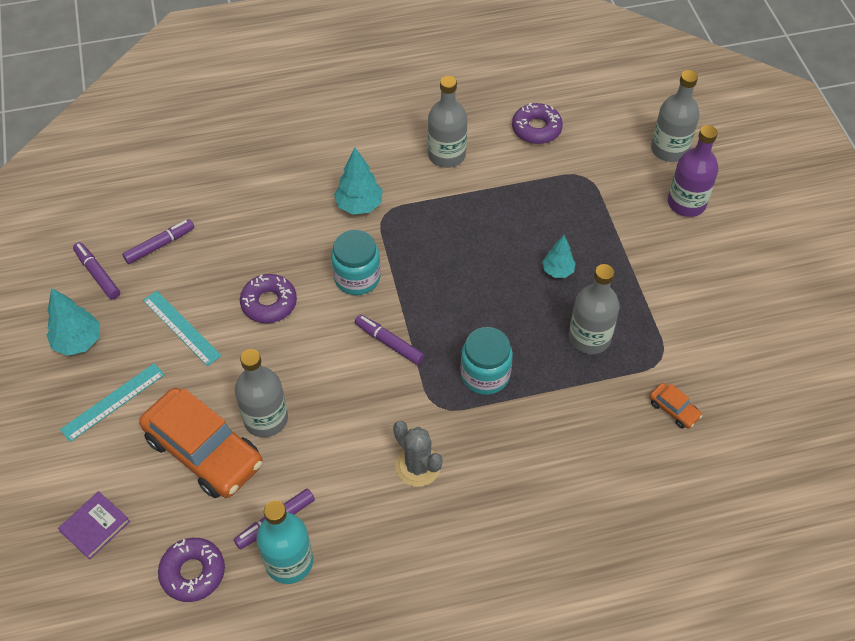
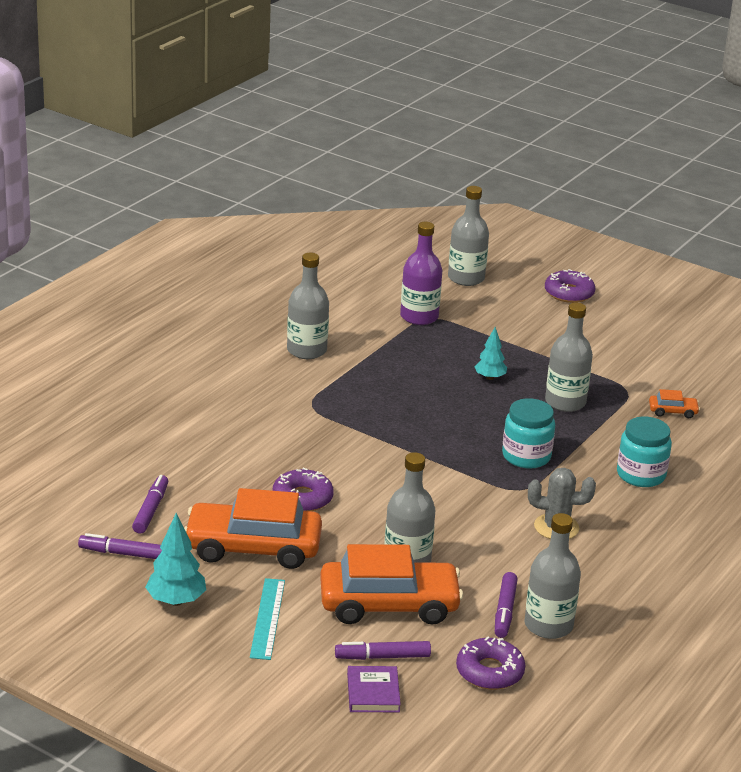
camera: 45 degrees left, 25 degrees down
(181, 328) = (253, 548): turquoise ruler -> orange car
(289, 562) = (548, 625): turquoise bottle -> grey bottle
(357, 278) = (349, 450): turquoise jar -> turquoise jar (641, 475)
(359, 205) = (283, 409): turquoise tree -> none
(389, 343) = (431, 474): purple marker -> purple marker (382, 657)
(536, 129) = (352, 306): purple donut -> purple donut (569, 293)
(686, 203) = (521, 302): purple bottle -> purple bottle (419, 317)

